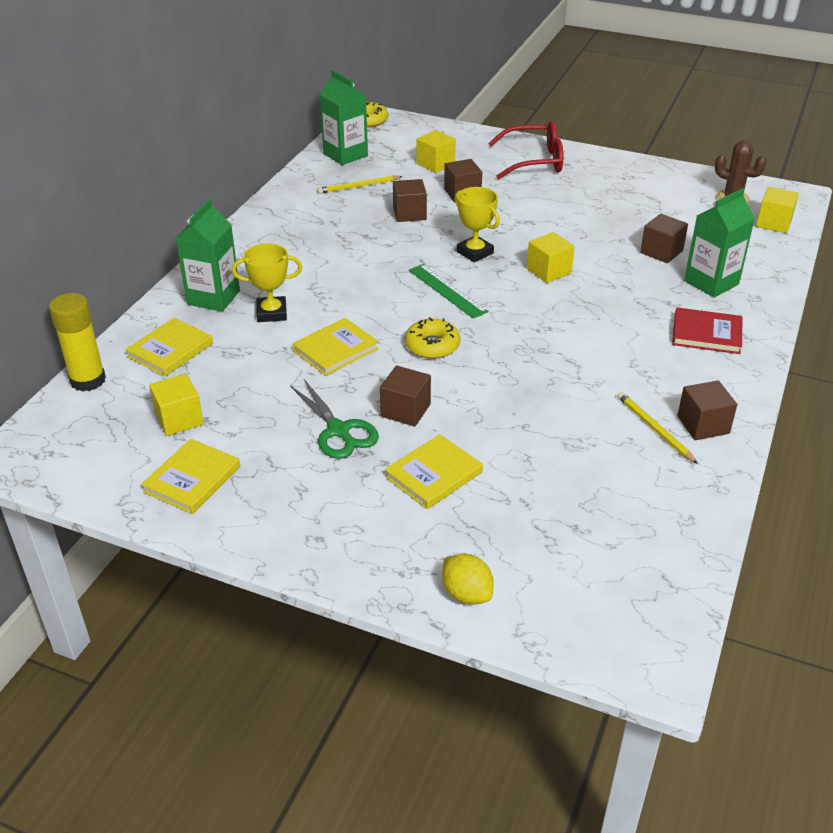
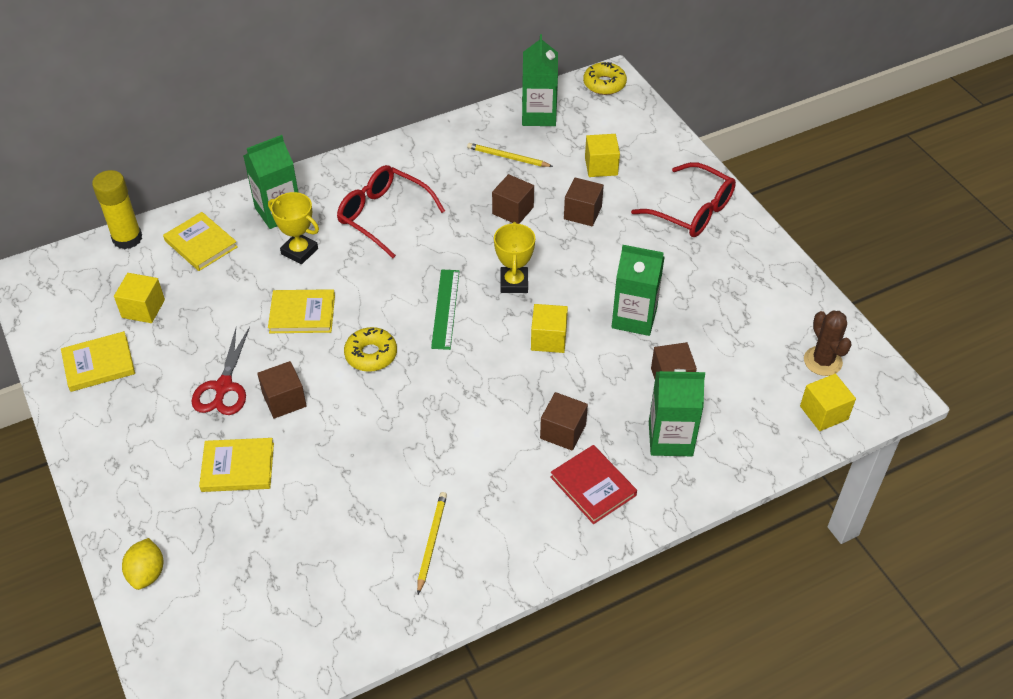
camera: 40 degrees right, 10 degrees up
(170, 350) = (201, 244): yellow book -> yellow book turned 60 degrees clockwise
(311, 260) = (384, 216): none -> red glasses
(338, 431) = (223, 387): green scissors -> red scissors
(587, 232) = (634, 318): none -> green carton
(703, 425) = (472, 565): brown cube -> brown cube (563, 431)

